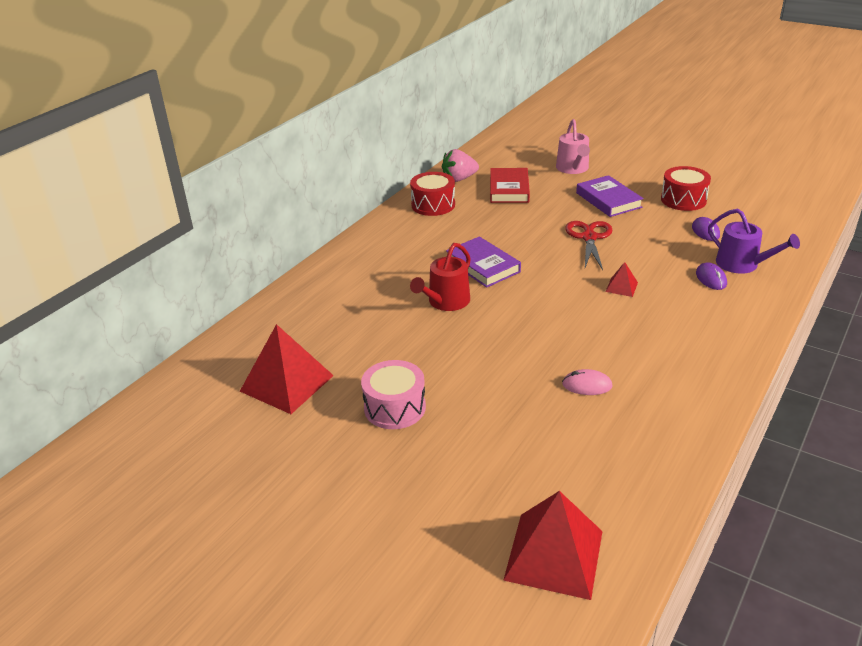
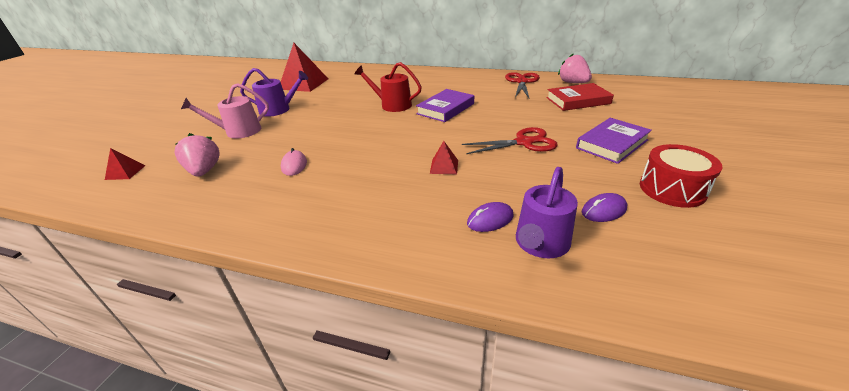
camera: 75 degrees right, 0 degrees up
(395, 407) = (278, 110): pink drum -> purple watering can
(433, 205) = (522, 82): red drum -> red scissors
(554, 555) = (125, 172): red pyramid -> red pyramid, size x0.46
(573, 168) = (658, 120): pink watering can -> pink watering can (239, 131)
(577, 464) = (204, 171): none -> pink strawberry

